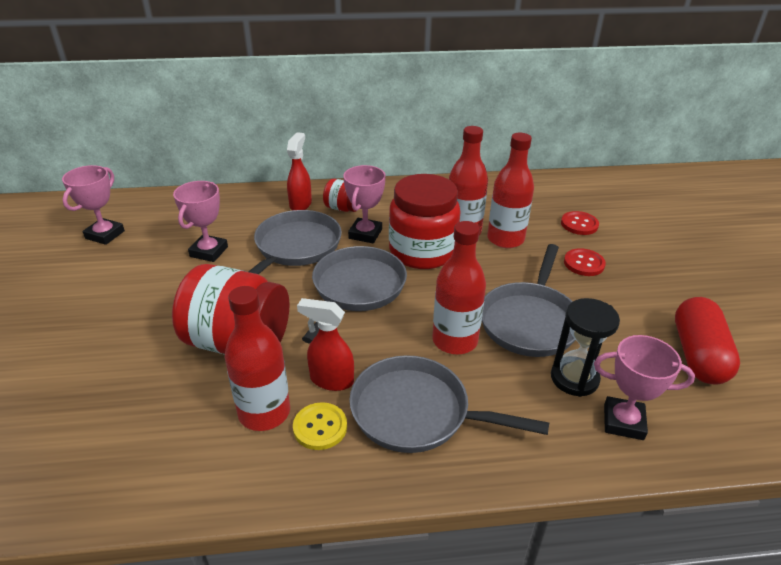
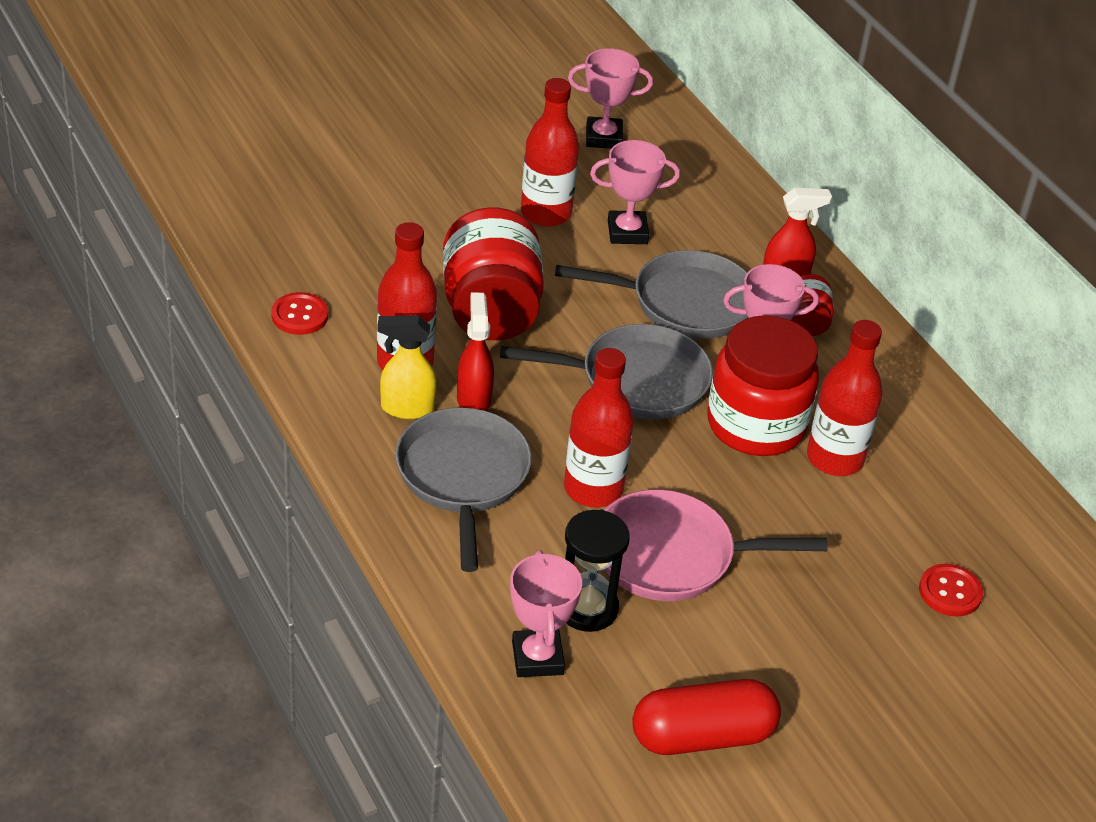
camera: 65 degrees right, 5 degrees up
(320, 427) = (406, 408): yellow button -> yellow spray bottle
(505, 239) = (846, 508): red bottle -> red bottle (546, 213)
(530, 321) = (672, 555): grey pan -> pink pan
(584, 263) = (841, 604): red button -> red button (299, 315)

